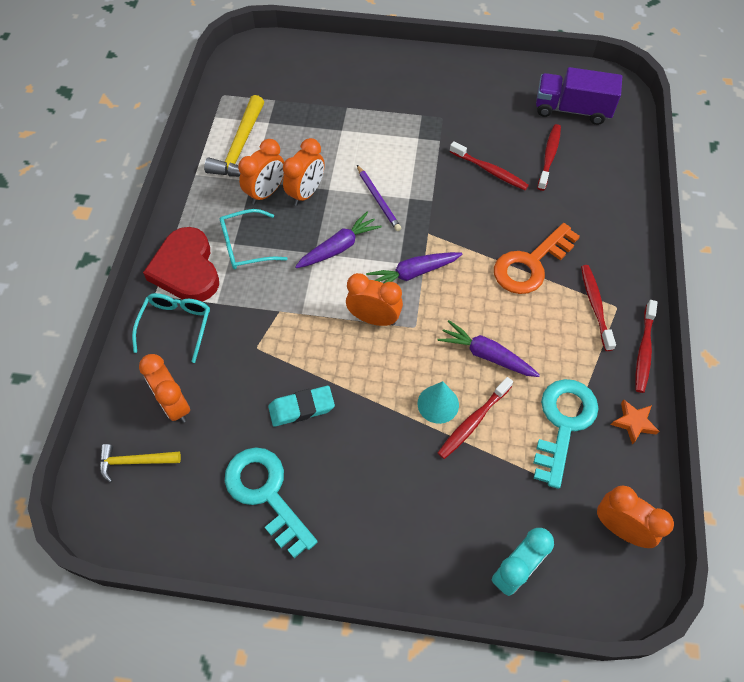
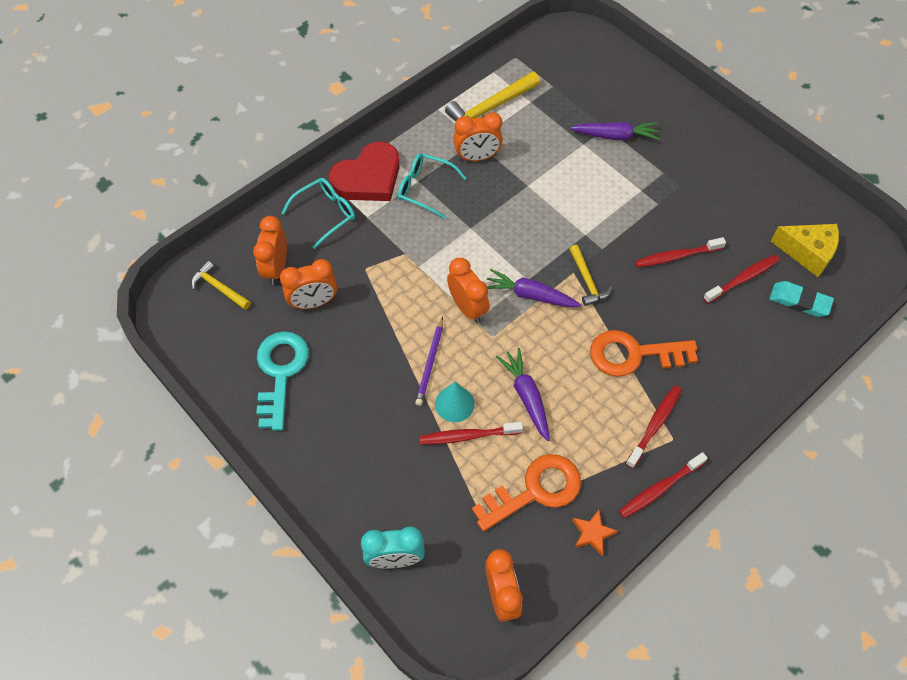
camera: 40 degrees right, 0 degrees up
(186, 269) = (368, 178): red heart -> red heart turned 150 degrees counterclockwise
(301, 408) = (356, 333): turquoise eraser -> turquoise eraser (799, 301)
(306, 193) = (507, 177): orange clock -> orange clock (313, 303)
(339, 247) = (492, 236): purple carrot -> purple carrot (615, 136)
(378, 199) = (559, 219): purple pencil -> purple pencil (430, 363)
(445, 232) = (587, 281): none -> yellow hammer
(490, 170) = (676, 256): red toothbrush -> red toothbrush turned 90 degrees clockwise
(563, 423) = (535, 491): turquoise key -> orange key
(572, 110) = (807, 253): purple truck -> yellow cheese

